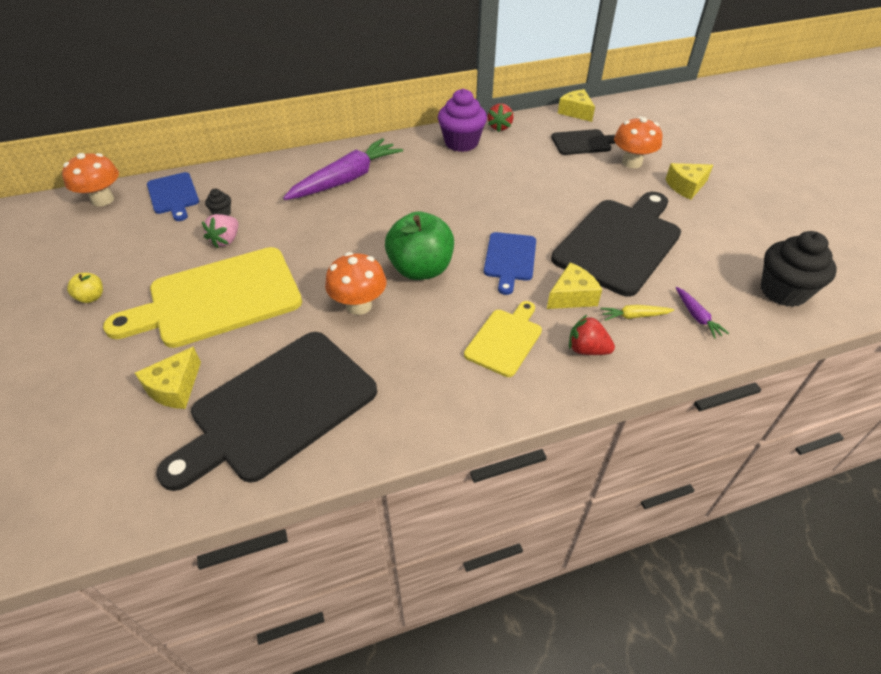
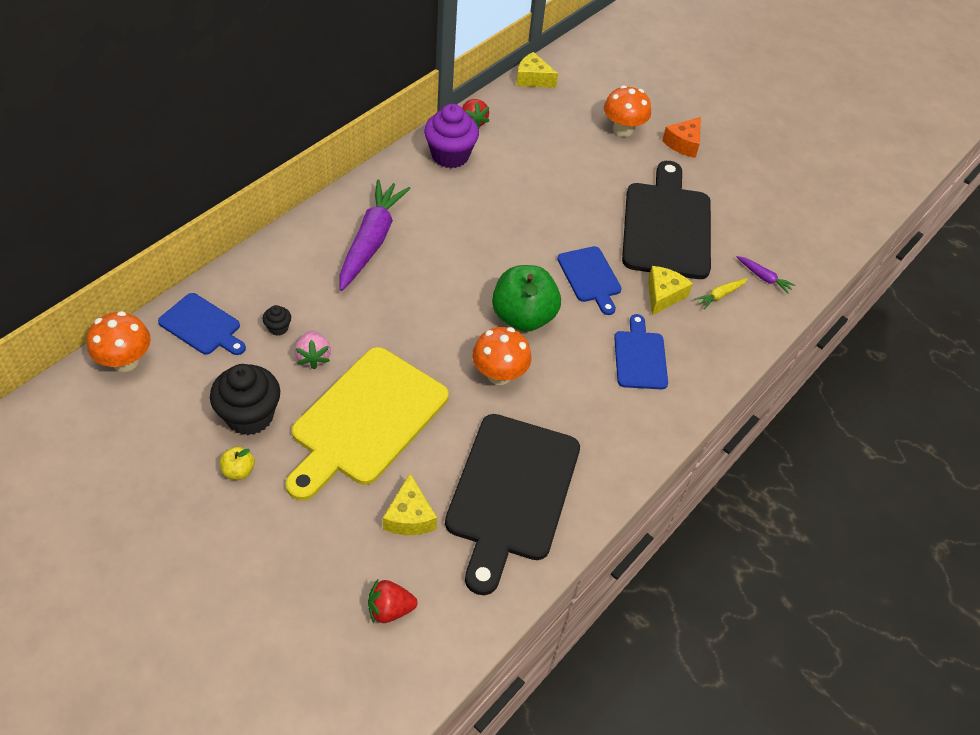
camera: 35 degrees left, 5 degrees up
(505, 340) = (640, 357): yellow cutting board -> blue cutting board
(583, 142) = (565, 118): black cutting board -> none
(587, 349) = (704, 340): red strawberry -> red strawberry (390, 609)
(686, 186) = (683, 144): yellow cheese -> orange cheese
(783, 291) = (810, 229): black cupcake -> black cupcake (249, 416)

